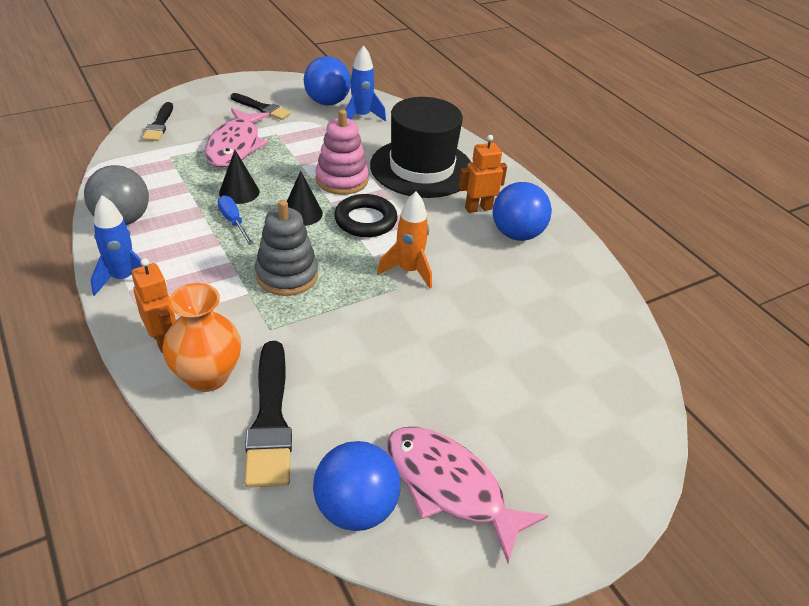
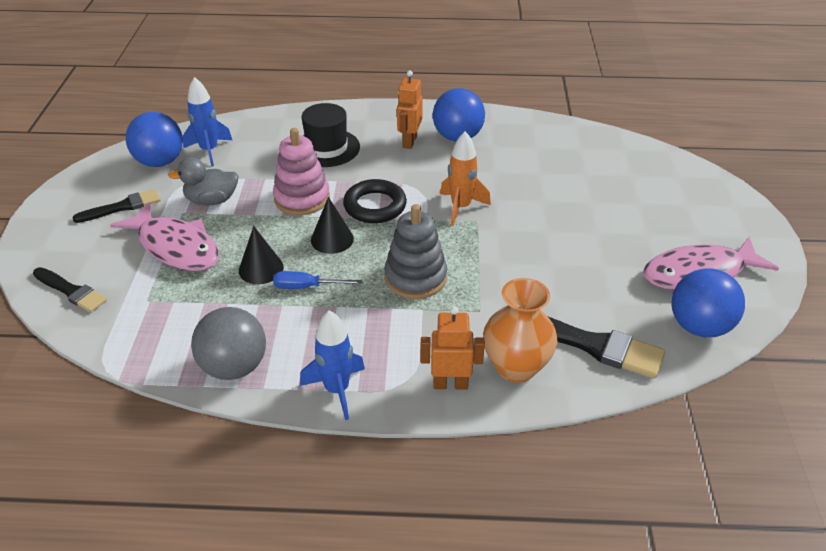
camera: 55 degrees left, 0 degrees up
(301, 140) = (212, 200): none -> grey duck
(421, 168) = (326, 148): black hat -> black hat, size x0.63

